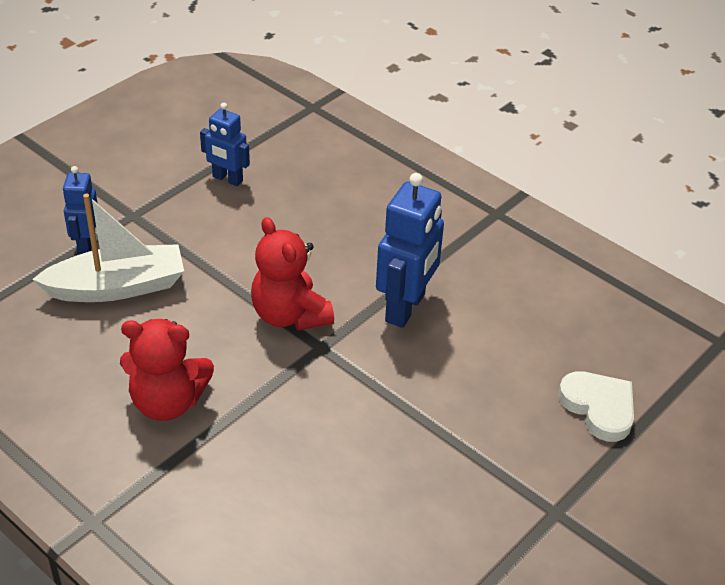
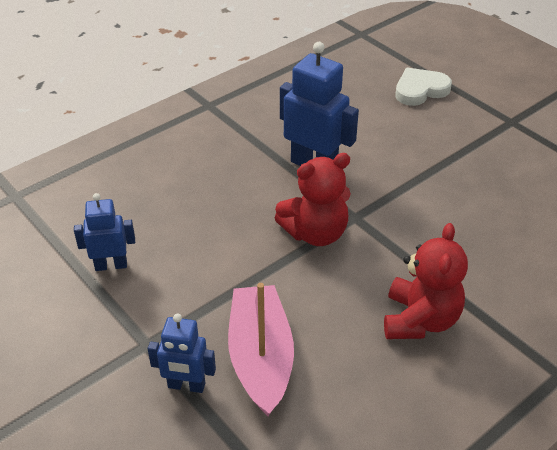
camera: 80 degrees left, 0 degrees up
(117, 287) = (261, 357): white boat -> pink boat
(227, 179) = (111, 265): blue robot -> blue robot turned 135 degrees counterclockwise

